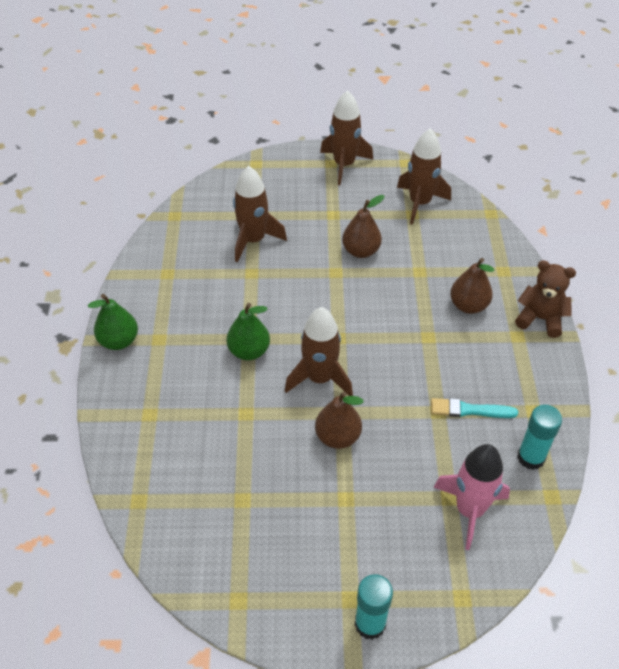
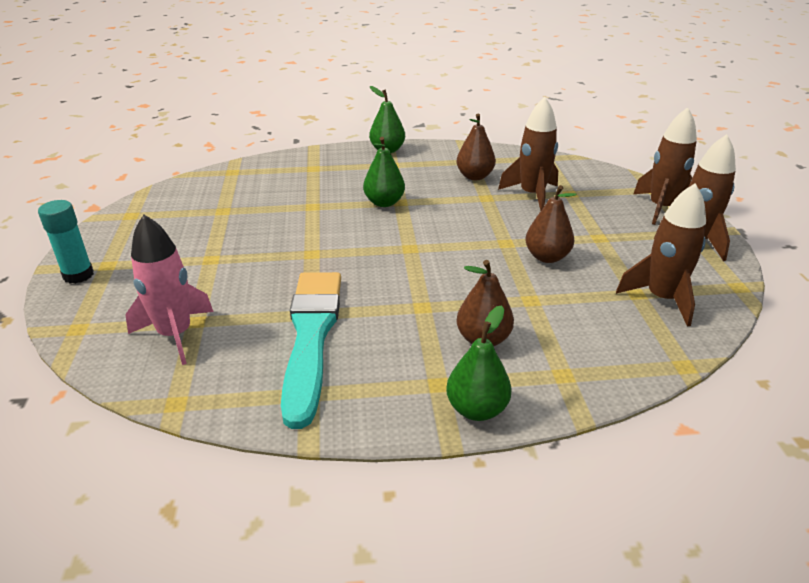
camera: 85 degrees right, 15 degrees down
(319, 378) = (354, 239): brown rocket -> brown rocket (661, 208)
(337, 437) = (281, 252): brown pear -> brown pear (474, 176)
(469, 410) = (311, 337): turquoise brush -> turquoise brush, size x2.08
(531, 457) = (235, 386): turquoise glue stick -> none
(540, 319) = (477, 409): brown teddy bear -> green pear

